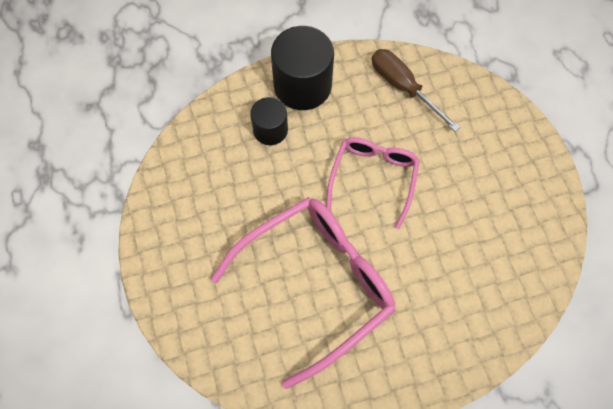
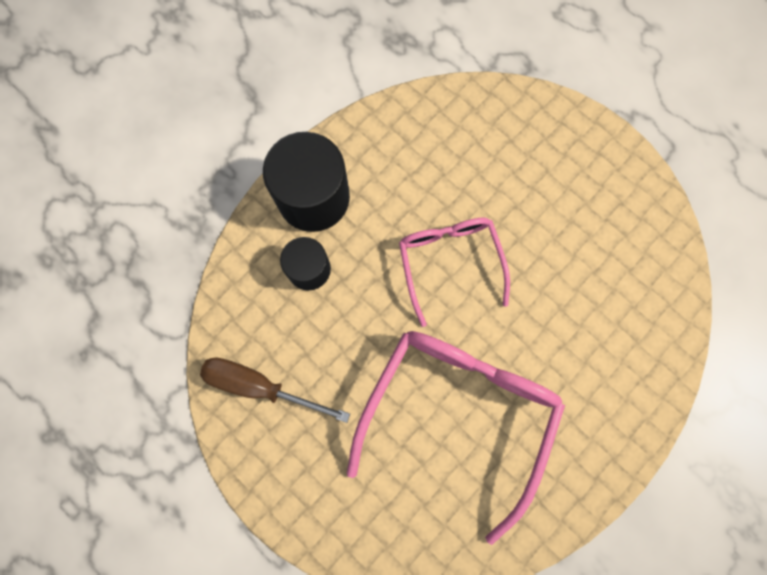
camera: 30 degrees left, 10 degrees up
(403, 87) = (422, 141): brown screwdriver -> brown screwdriver (260, 386)

